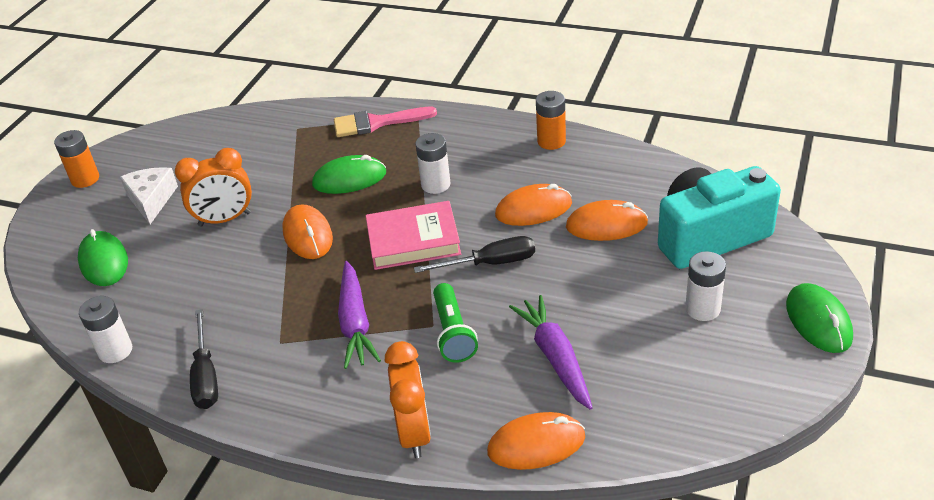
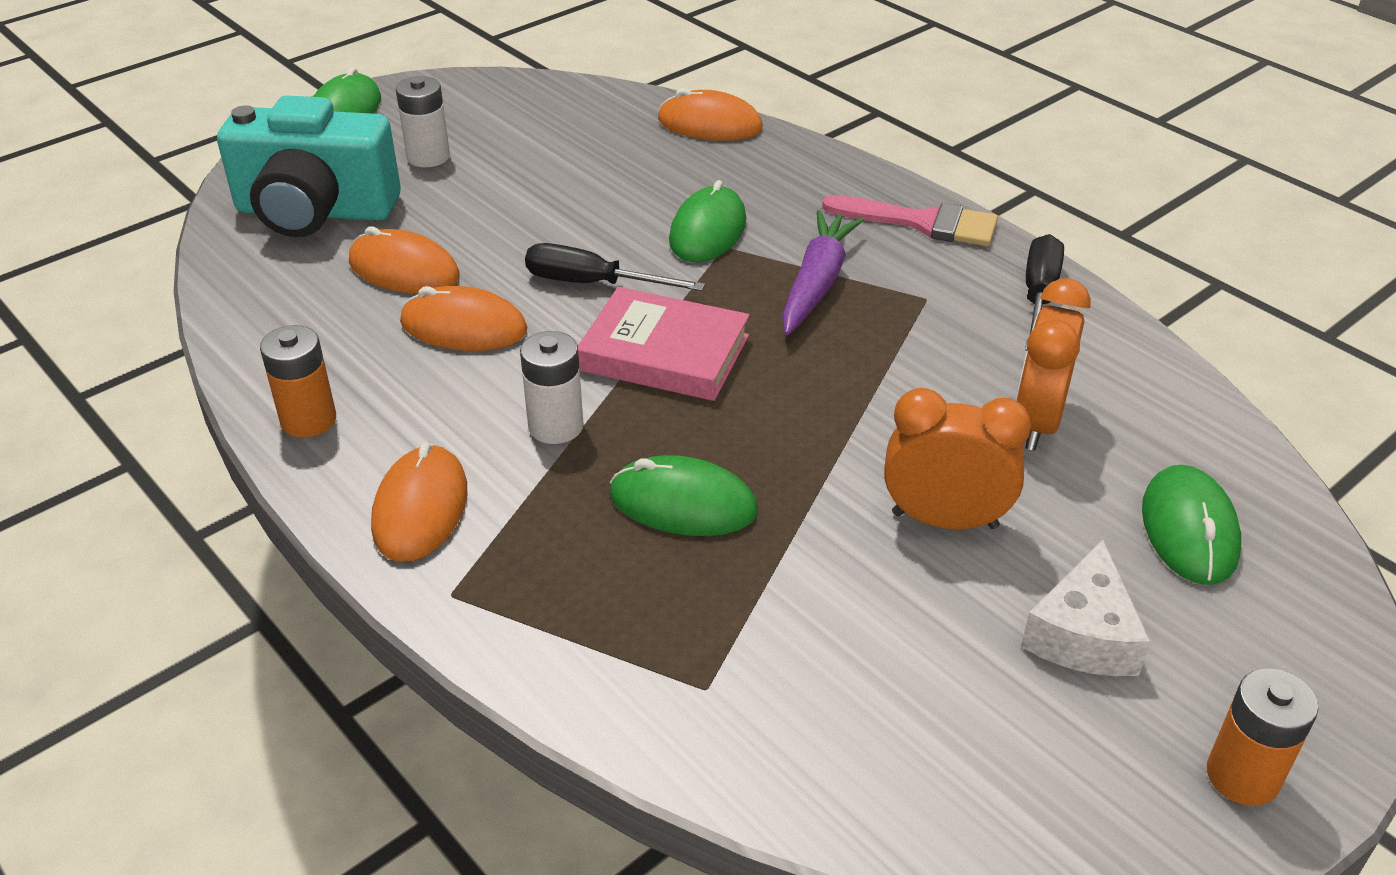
camera: 155 degrees left, 0 degrees up
(115, 351) = (1167, 372): white battery -> none
(308, 235) = (814, 428): orange mouse -> orange mouse (420, 508)
(376, 123) = (540, 615): pink brush -> pink brush (922, 223)
(414, 433) = (819, 168): orange clock -> orange clock (1037, 422)
(453, 333) = (707, 231): green flashlight -> green mouse
(555, 357) = (622, 173): purple carrot -> none

